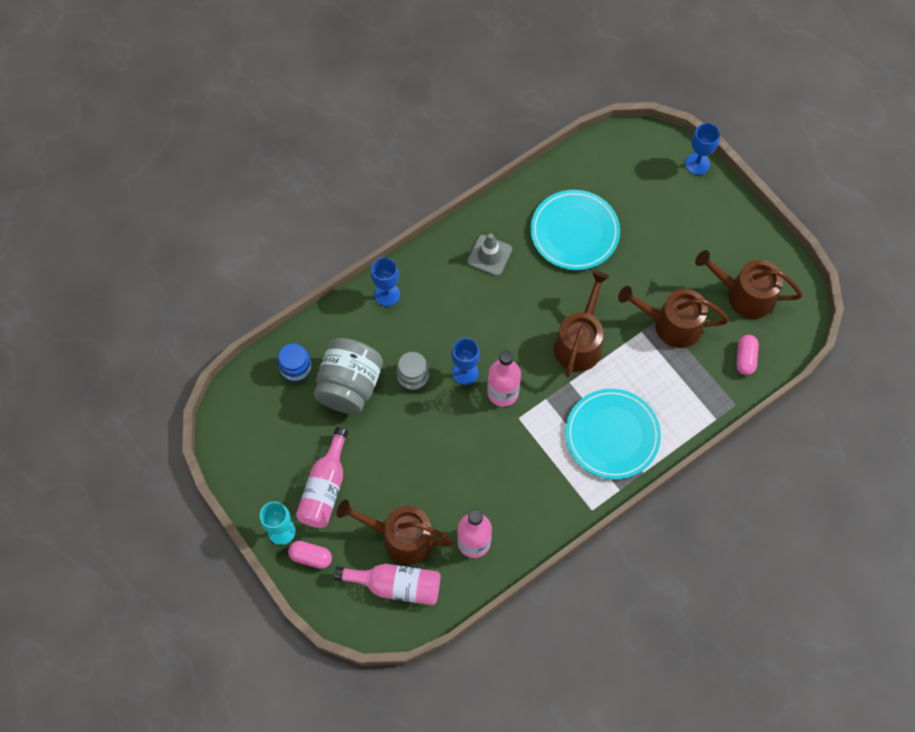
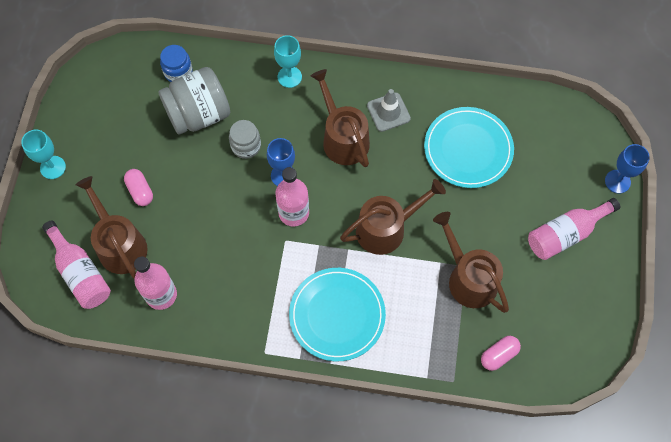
camera: 45 degrees right, 0 degrees up
(311, 557) = (51, 201): pink capsule -> pink capsule (140, 191)
(325, 488) = (109, 166): pink bottle -> pink bottle (565, 234)
(387, 294) = (289, 77): blue goblet -> turquoise goblet
(745, 295) = (550, 309): brown watering can -> brown watering can (343, 138)

